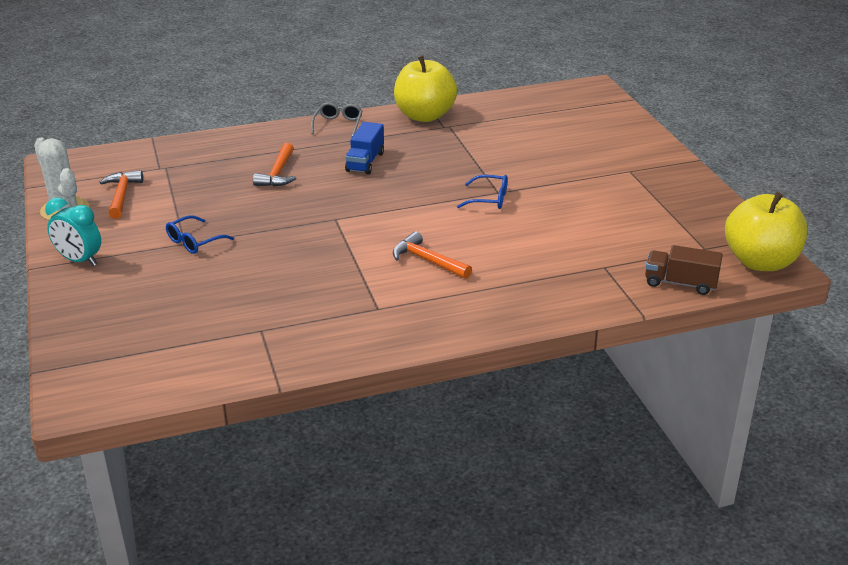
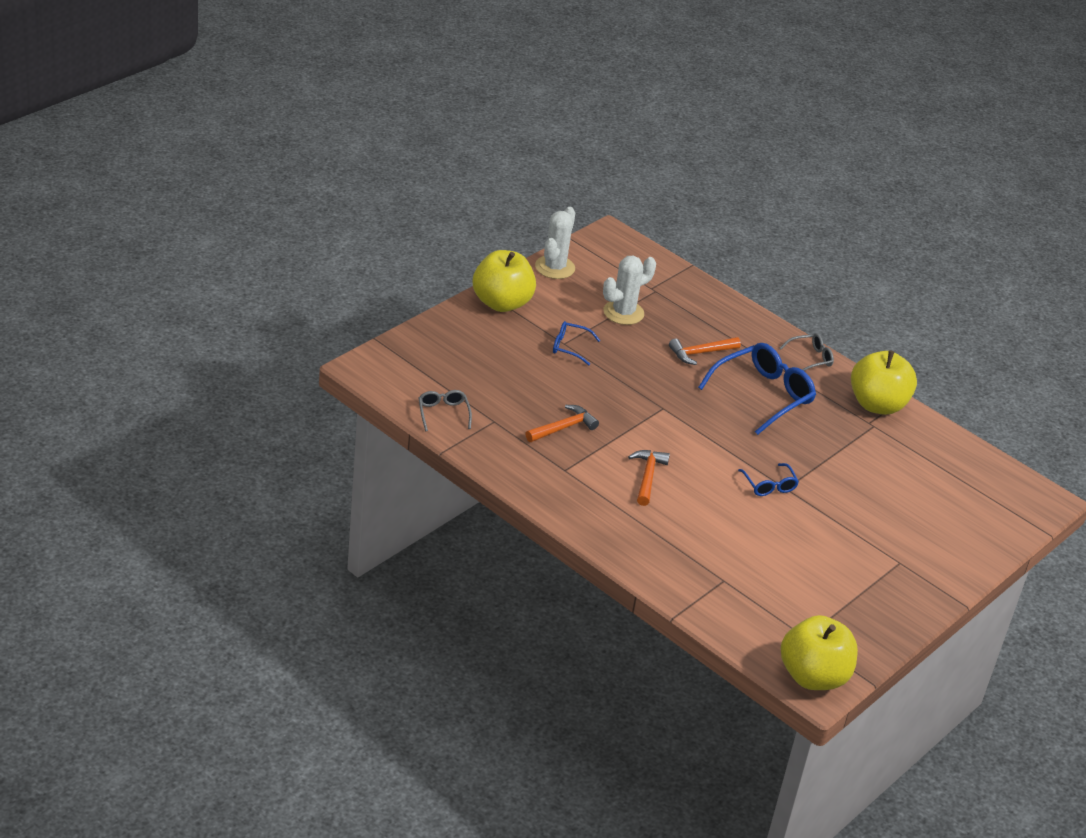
camera: 55 degrees right, 5 degrees up
(79, 260) = (501, 303): turquoise clock -> yellow apple
(122, 195) = (597, 286): orange hammer -> orange hammer (563, 428)
(177, 194) = (623, 313): none -> white cactus
(215, 363) = (443, 413): none -> grey glasses
(365, 162) = (763, 395): blue truck -> blue glasses
(680, 283) = (736, 631): brown truck -> none

